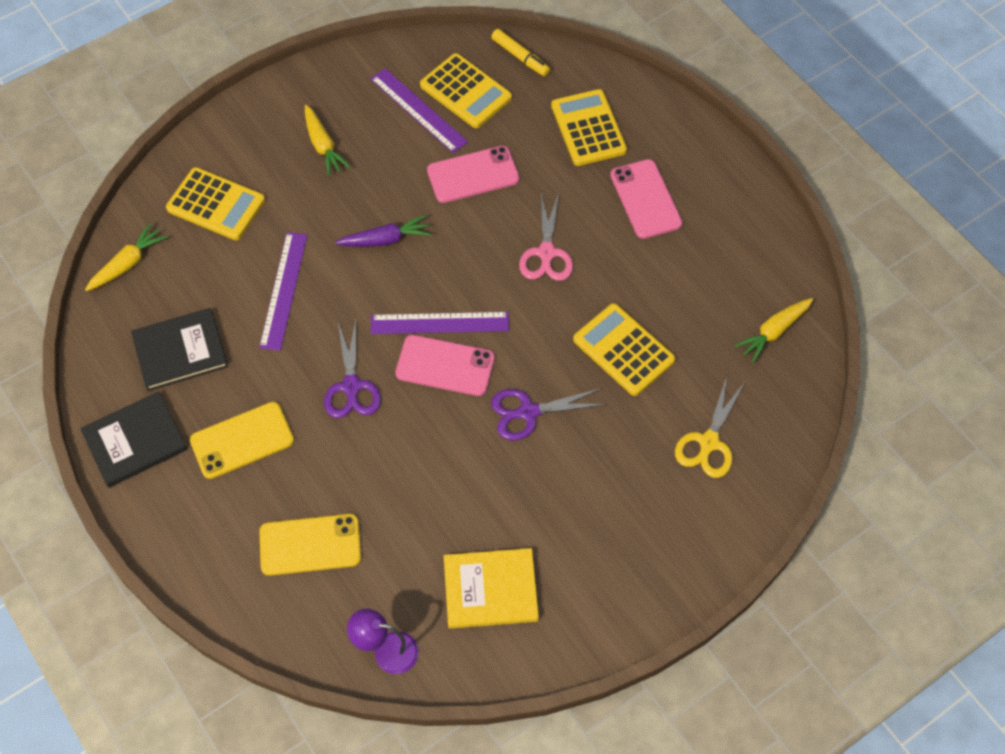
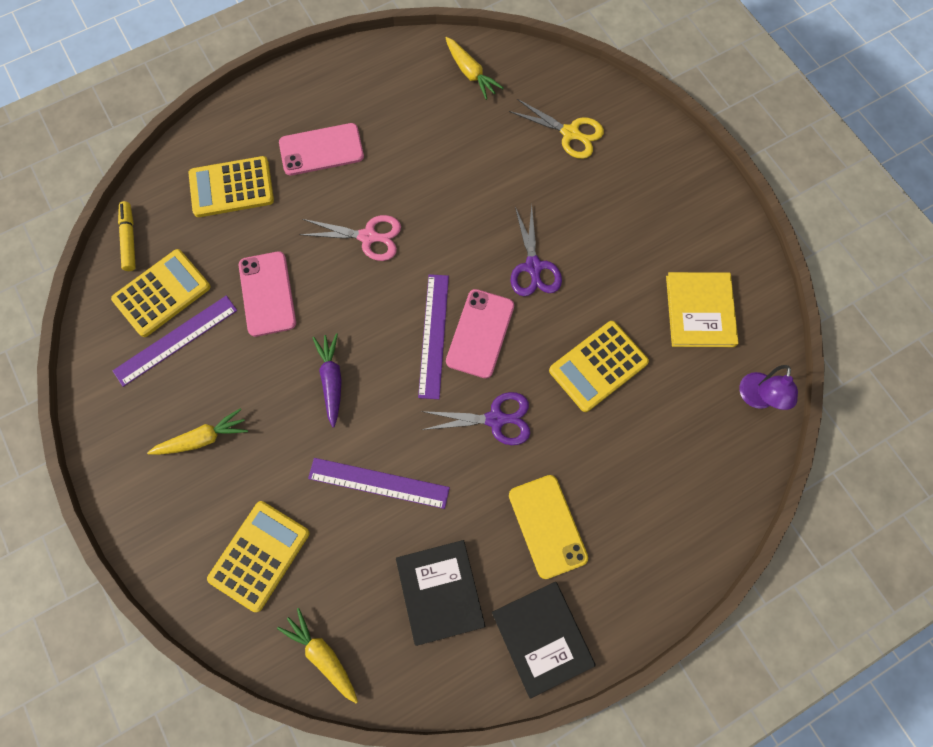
camera: 85 degrees left, 10 degrees up
(310, 544) = (657, 462): yellow phone -> none
(520, 57) = (129, 239): yellow marker -> yellow marker turned 60 degrees counterclockwise
(623, 350) = (477, 185): yellow calculator -> yellow calculator (598, 366)

